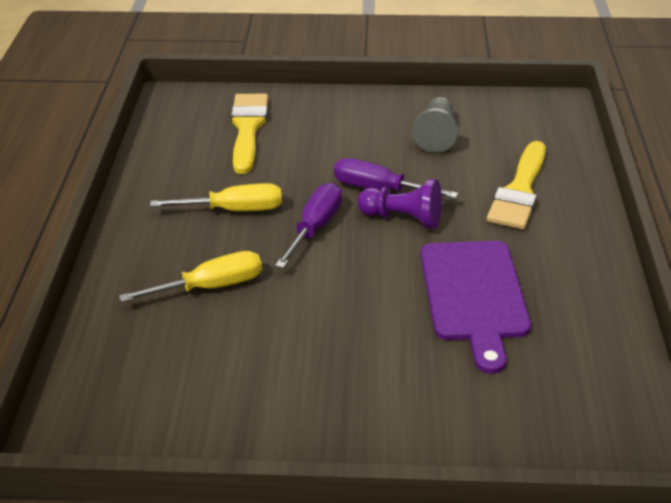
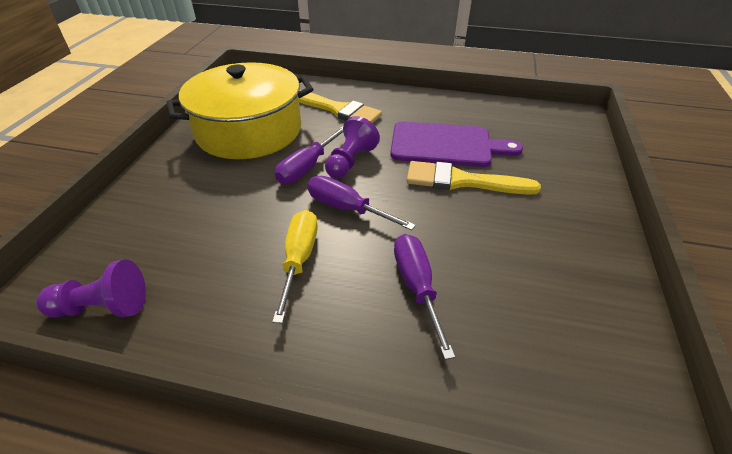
camera: 80 degrees left, 5 degrees up
(169, 128) = (103, 307): none -> purple pawn
(210, 287) = (417, 287): yellow screwdriver -> purple screwdriver
(248, 129) = (158, 237): yellow brush -> yellow brush (462, 181)
(436, 135) = (249, 130): grey pawn -> yellow pot

